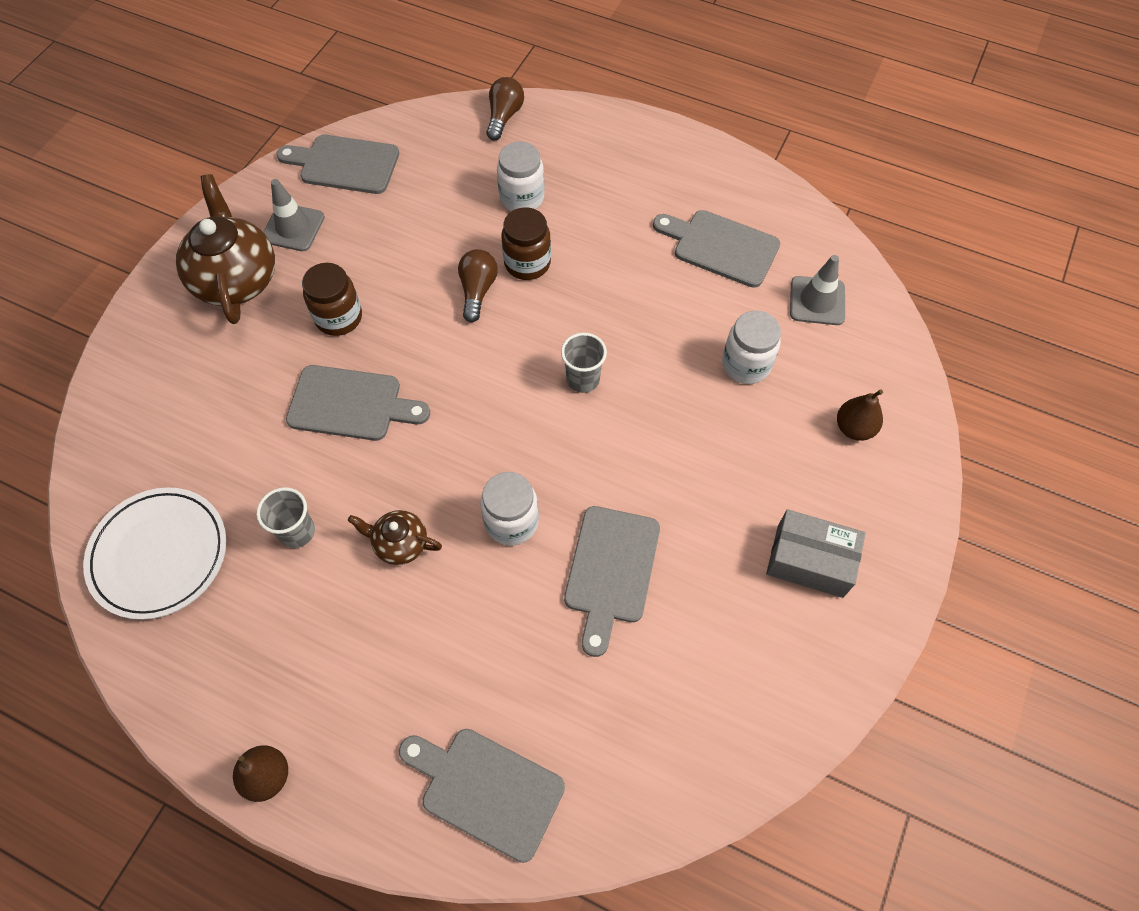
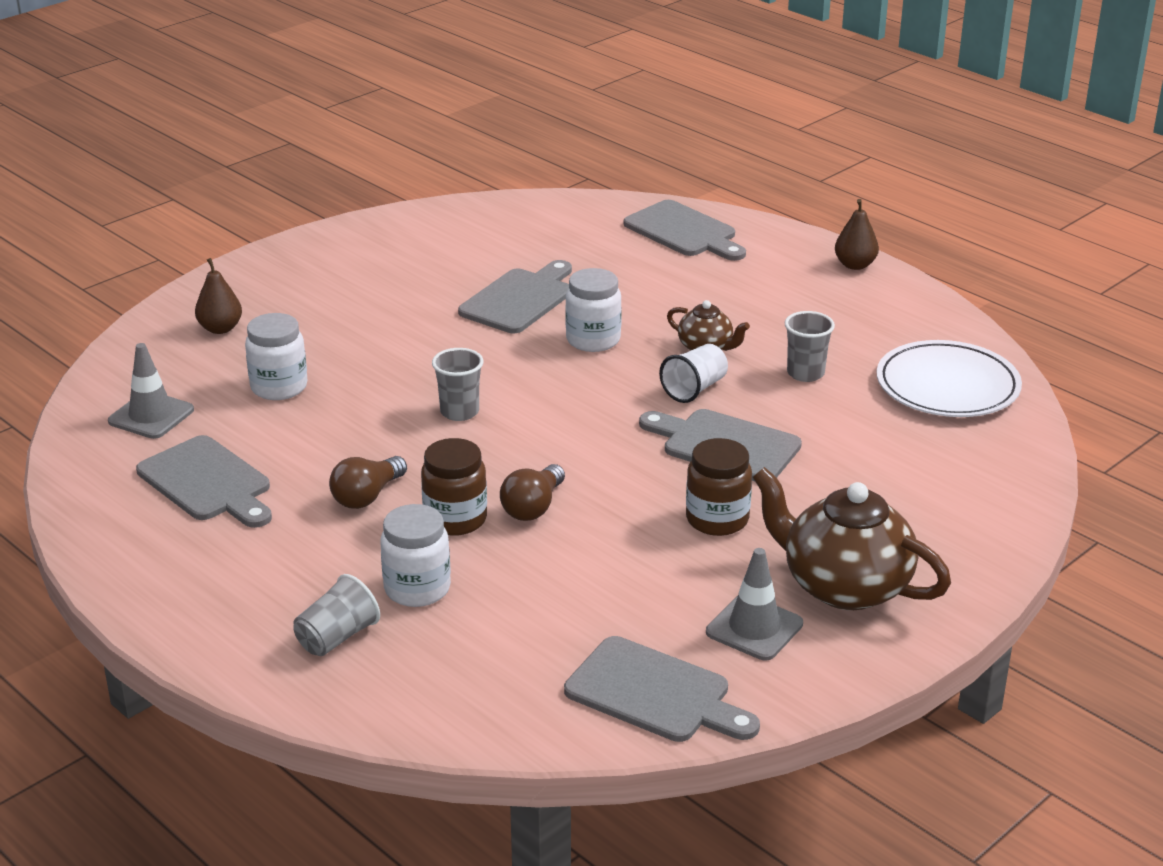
camera: 160 degrees left, 30 degrees down
(236, 280) = (844, 586): brown teapot -> brown teapot turned 120 degrees clockwise
(395, 474) = (694, 389): none -> white cup
(504, 117) = (374, 701): brown light bulb -> brown light bulb (367, 496)
(550, 150) = (337, 637): none -> grey cup
(810, 561) = (343, 272): grey box -> none

